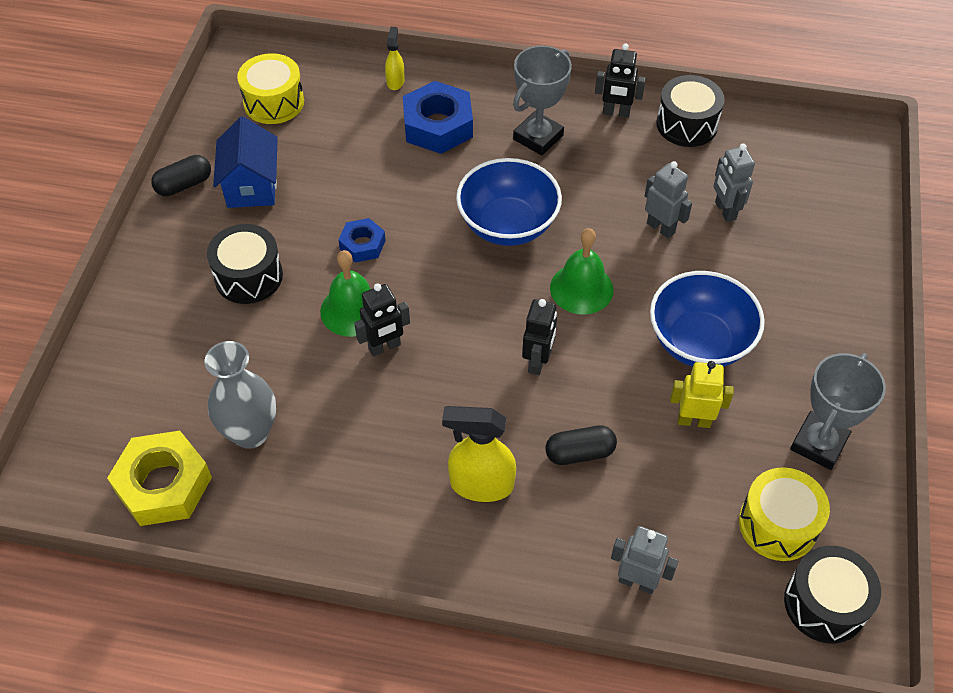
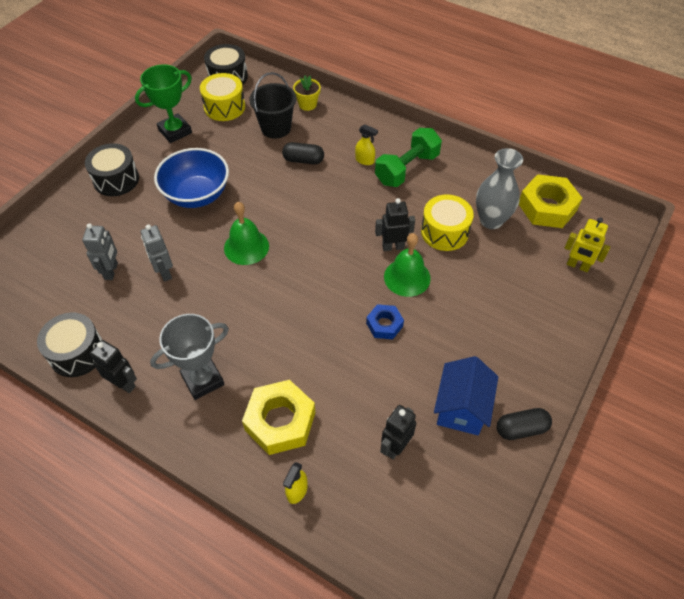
camera: 160 degrees left, 0 degrees up
(248, 276) = (476, 324): black drum -> black drum (116, 179)
(274, 102) = (423, 504): yellow drum -> yellow drum (444, 232)
(406, 489) = (407, 169): none -> green dumbbell
(438, 126) = (280, 421): blue nut -> yellow nut
(481, 484) = (365, 160): yellow spray bottle -> yellow spray bottle, size x0.55
(508, 225) = (270, 307): blue bowl -> none
(538, 362) = (300, 211): black robot -> black robot (395, 447)
(637, 582) = (307, 104): grey robot -> yellow flower pot
(661, 505) = (276, 128): none -> black bucket
(694, 420) = (231, 158): yellow robot -> yellow robot (577, 266)
(818, 444) = (175, 131): grey trophy -> green trophy

